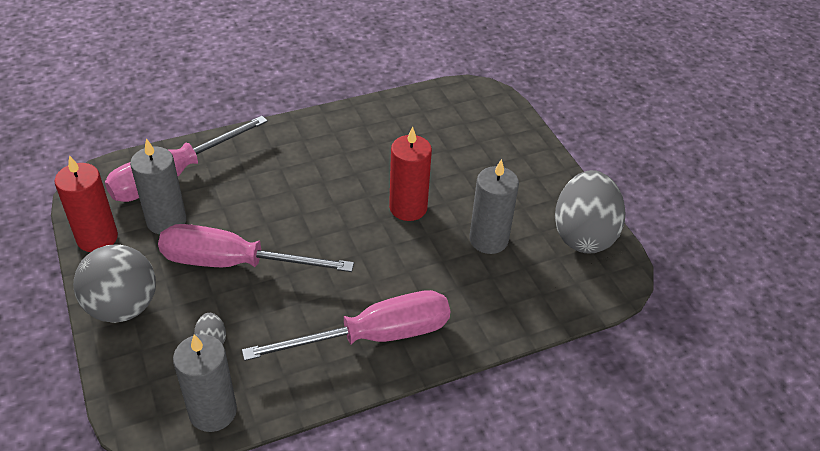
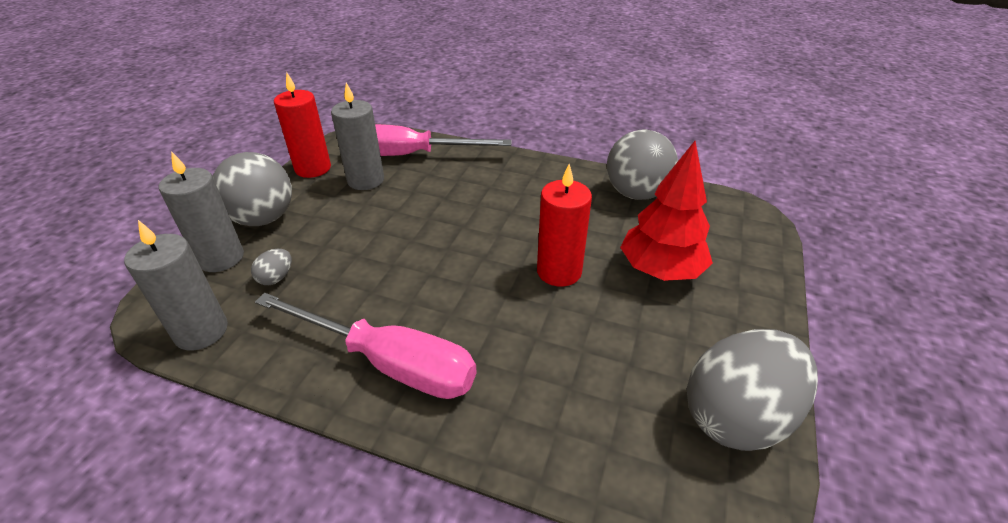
camera: 45 degrees right, 5 degrees down
(234, 263) = (367, 232): pink screwdriver -> none
(395, 115) = (636, 193): none -> grey ball
(467, 168) = (660, 270): none -> red tree
(488, 240) = (608, 348): grey candle -> grey candle (221, 258)

